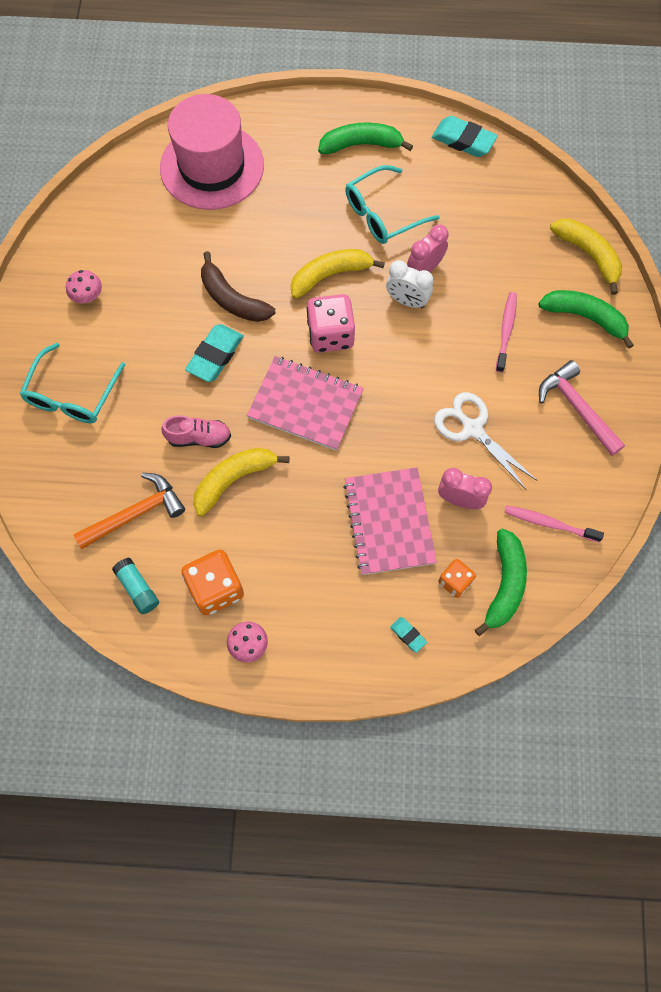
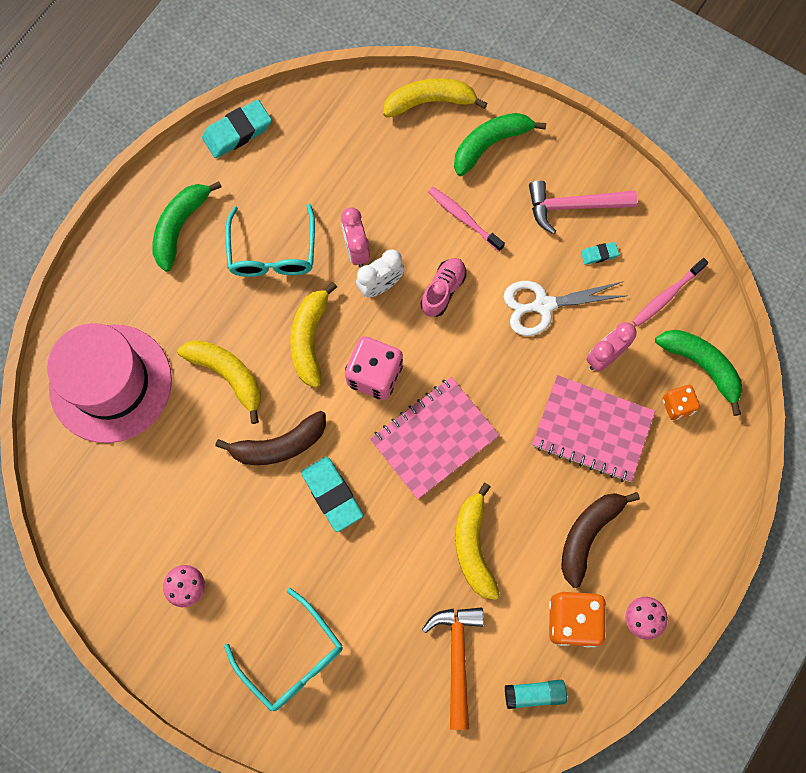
camera: 60 degrees left, 5 degrees up
(199, 437) = (411, 556): pink shoe -> pink shoe (443, 290)
(266, 236) = (228, 375): none -> yellow banana
(296, 564) = (588, 534): none -> brown banana
(408, 635) = (704, 473): turquoise eraser -> turquoise eraser (599, 254)

